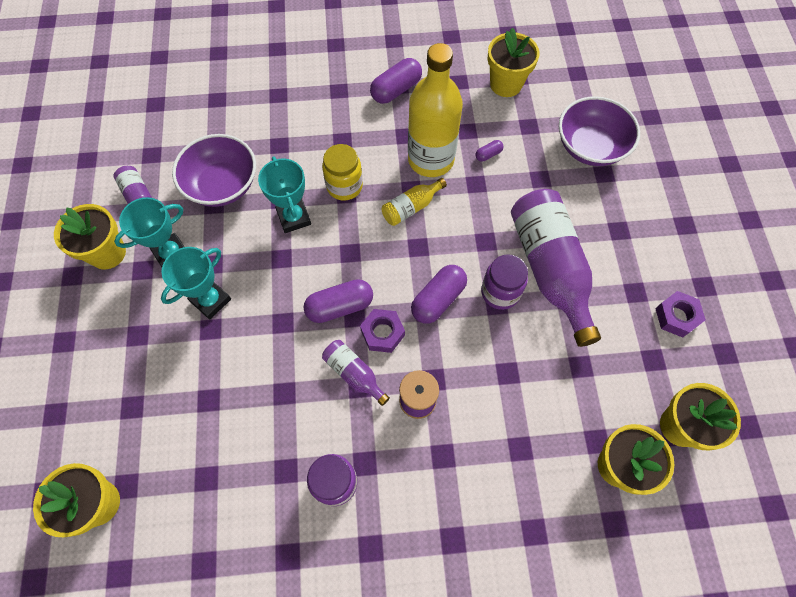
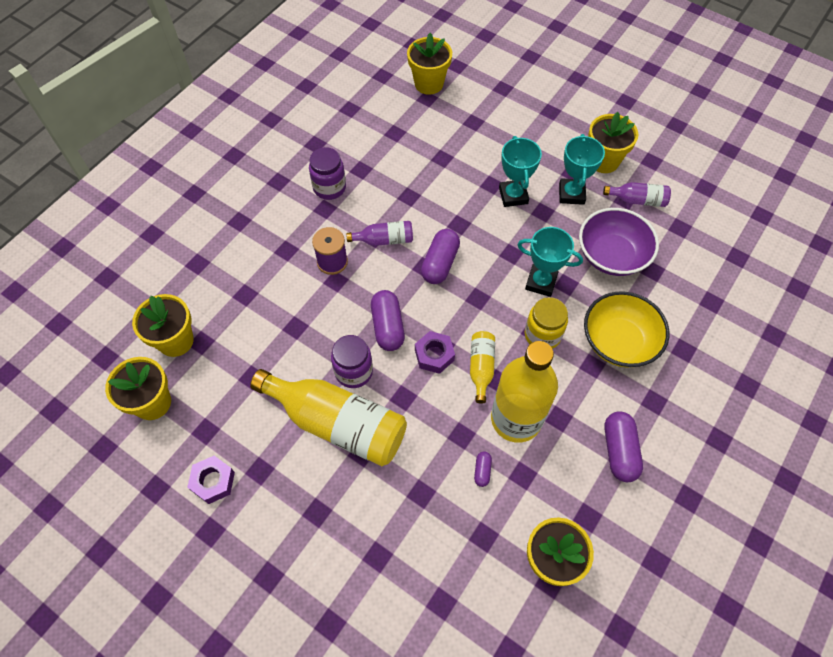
camera: 130 degrees right, 5 degrees down
(306, 136) = (618, 341): none -> yellow bowl
(382, 333) = (396, 274): purple nut -> purple nut (434, 355)
(550, 269) = (337, 423): purple bottle -> yellow bottle
(590, 147) = (414, 573): purple bowl -> none

